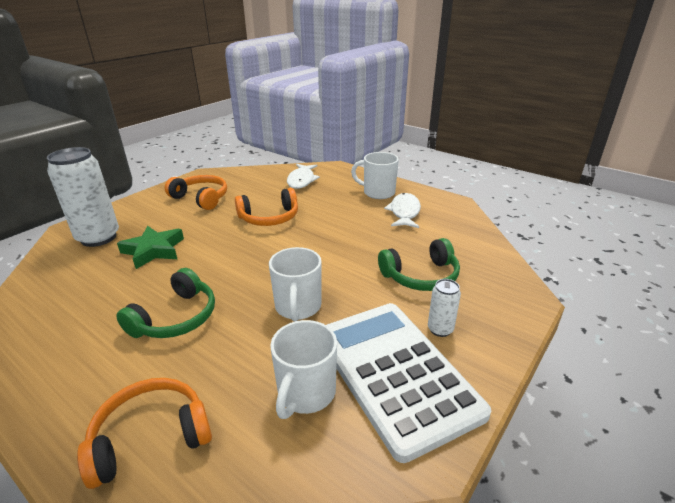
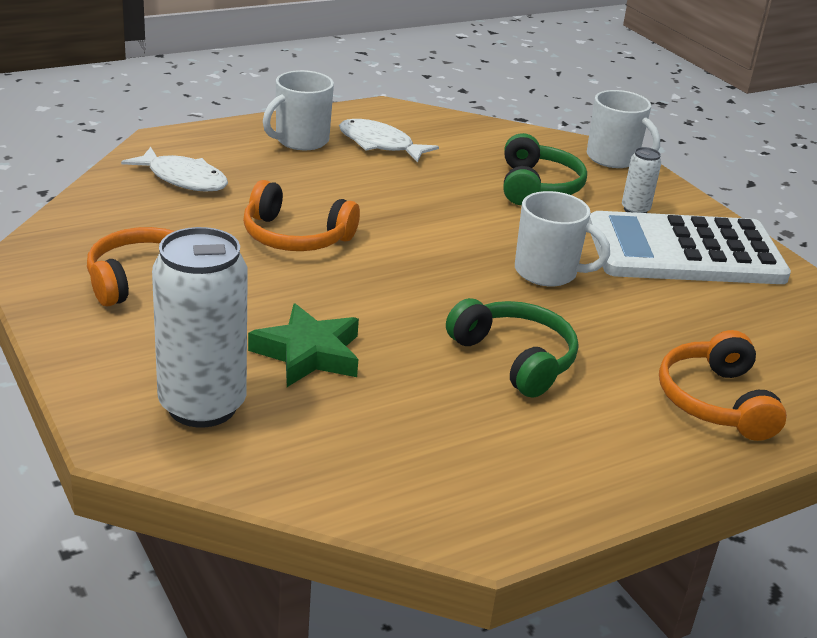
camera: 70 degrees left, 0 degrees up
(269, 218) = (295, 237): orange headphones -> orange headphones turned 105 degrees clockwise
(305, 393) = (691, 303): white mug -> white mug (613, 159)

